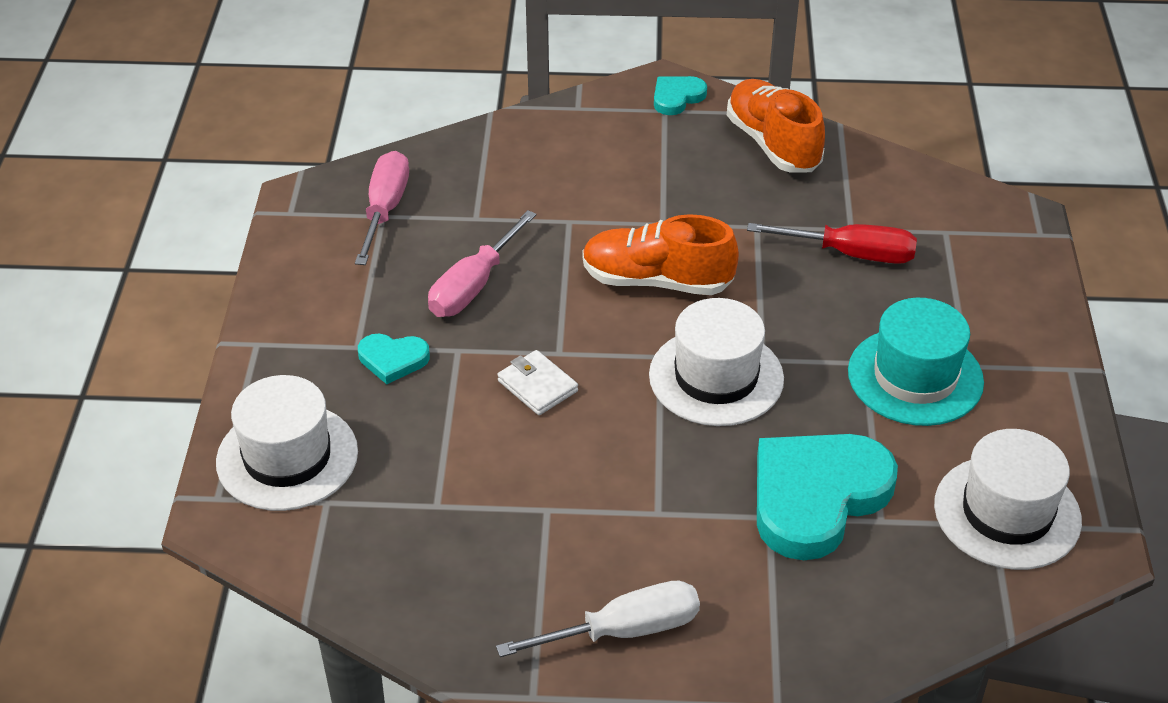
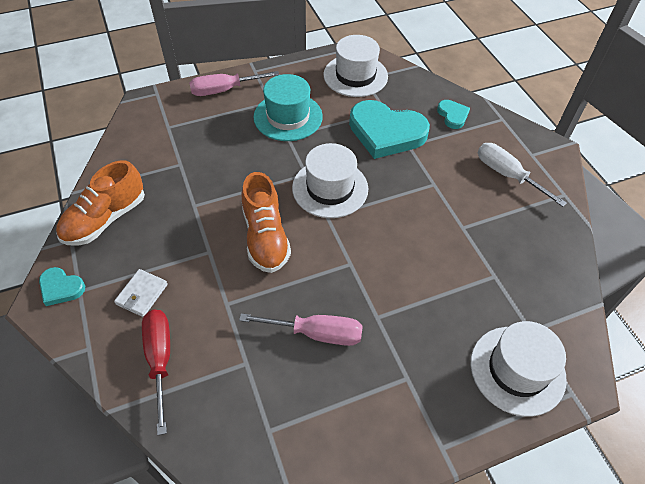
camera: 115 degrees left, 10 degrees up
(385, 210) = (261, 432): pink screwdriver -> pink screwdriver (224, 90)
(393, 359) = (406, 350): turquoise heart -> turquoise heart (452, 115)
(537, 386) = (382, 264): white wallet -> white wallet (142, 294)
(851, 254) = (203, 159): red screwdriver -> red screwdriver (160, 360)

